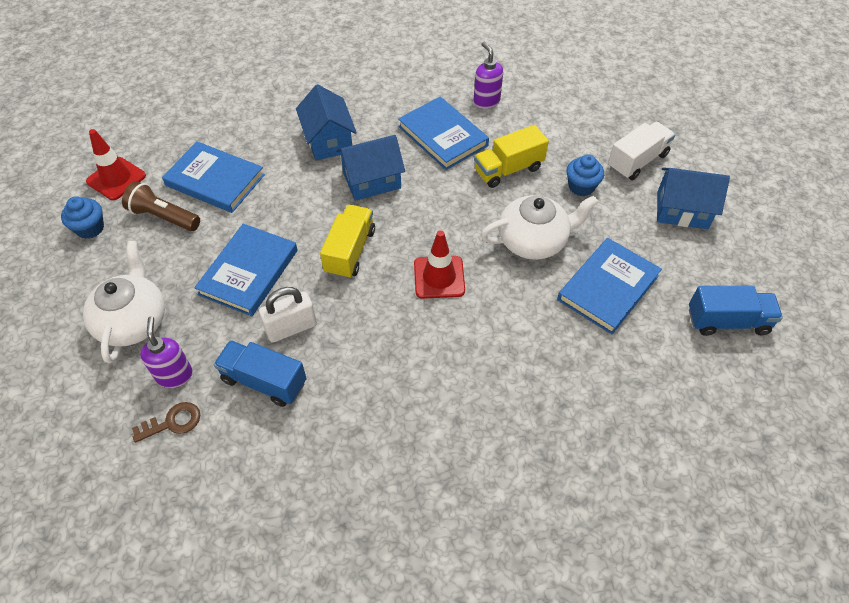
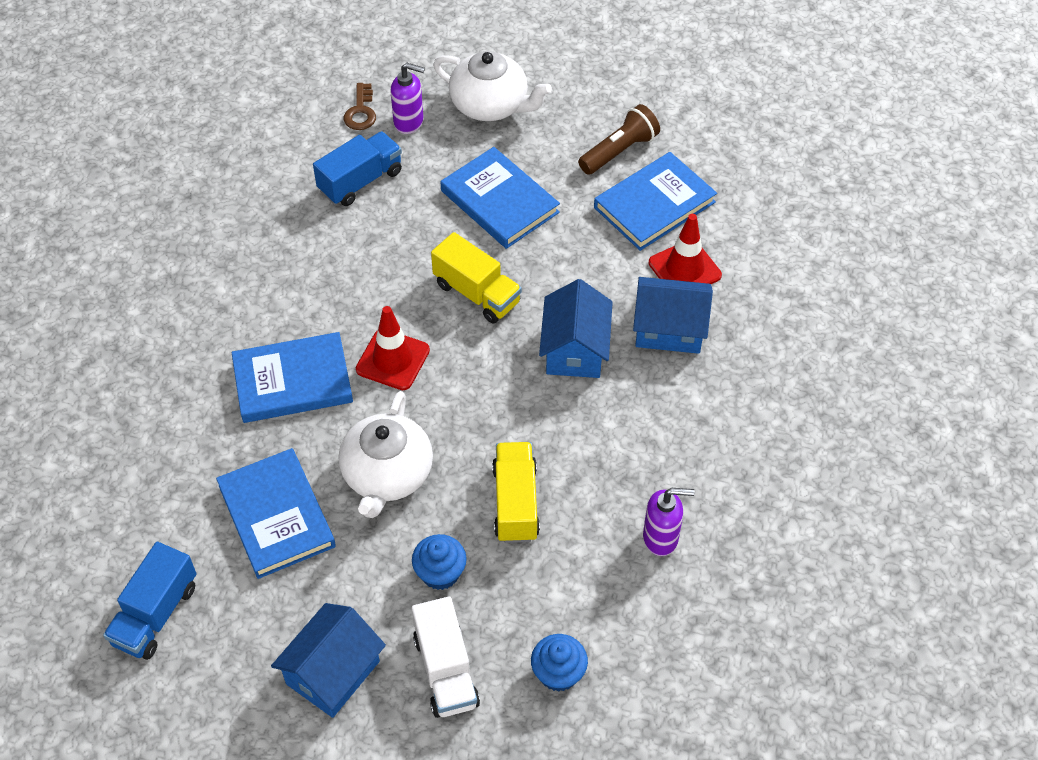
camera: 115 degrees right, 0 degrees up
(90, 228) = (635, 92): blue cupcake -> blue cupcake (558, 673)
(116, 179) = (701, 123): red traffic cone -> red traffic cone (684, 269)
(291, 328) = (407, 216): white padlock -> none
(443, 136) = (616, 455): blue book -> blue book (293, 381)

